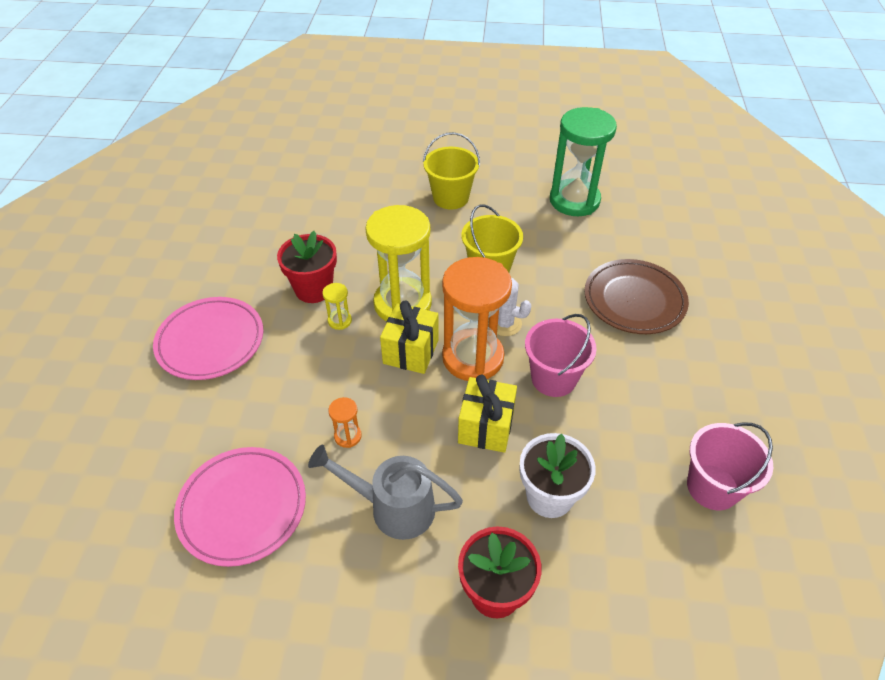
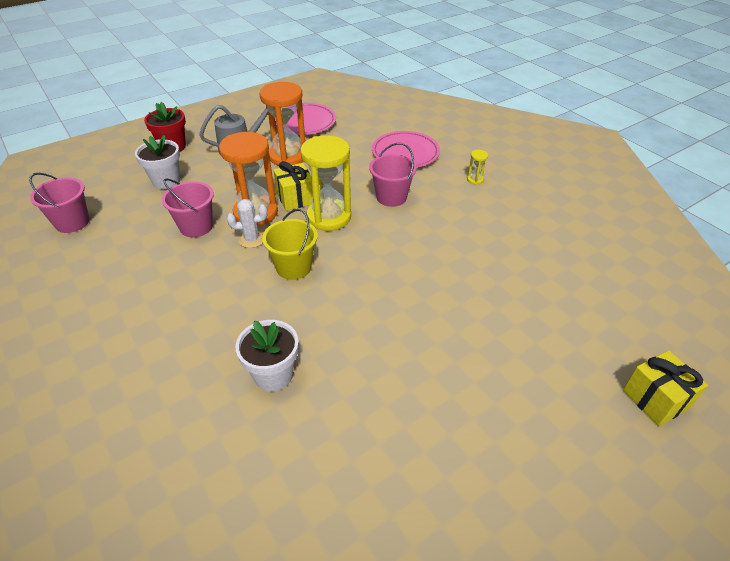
camera: 140 degrees right, 5 degrees down
(314, 289) = (391, 197): red flower pot -> pink bucket
(339, 321) = (354, 191): yellow hourglass -> yellow hourglass (475, 179)
(348, 436) = (288, 156): orange hourglass -> orange hourglass, size x2.46
(450, 198) = (385, 308): yellow bucket -> none
(486, 427) = (220, 189): yellow gift -> yellow gift (655, 399)
(574, 200) = (273, 375): green hourglass -> white flower pot
(634, 300) = (163, 304): brown plate -> none

